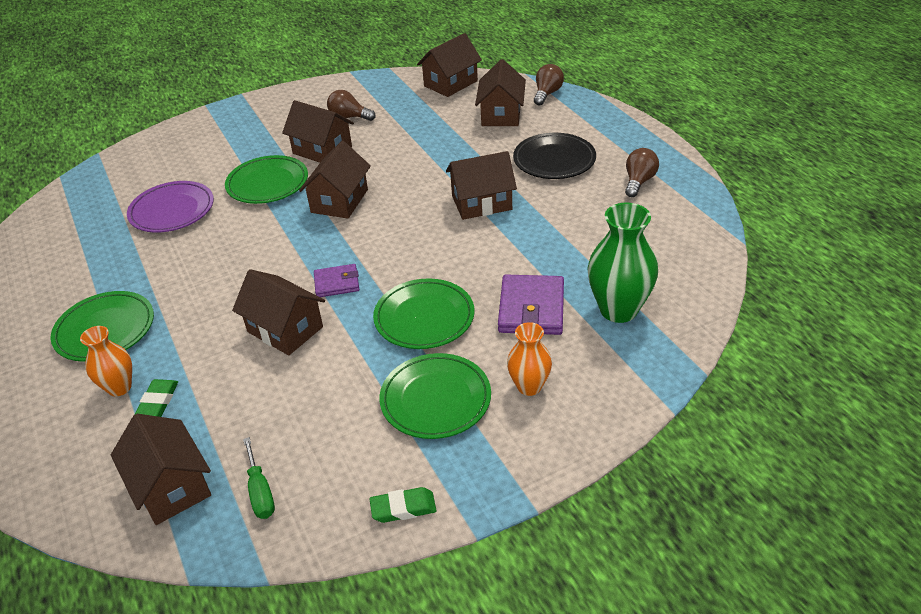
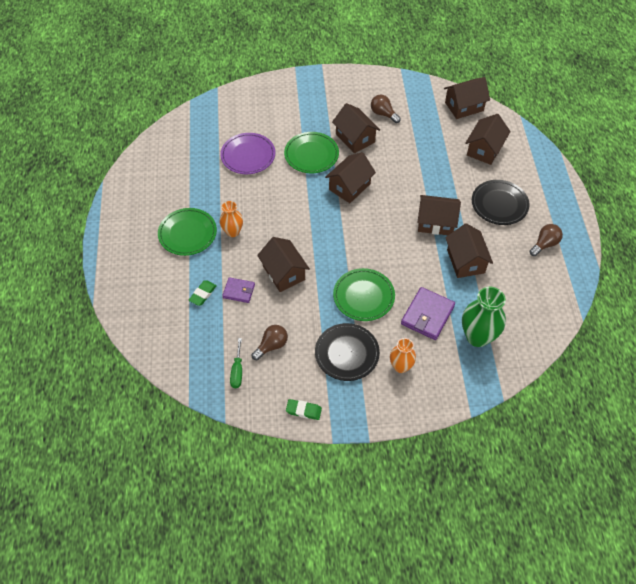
camera: 20 degrees right, 15 degrees up
(119, 387) = (185, 276): orange vase -> orange vase (233, 232)
(171, 486) = (195, 349): brown house -> brown house (465, 261)
(337, 283) = (324, 251): purple wallet -> purple wallet (239, 291)
(435, 399) = (347, 353): green plate -> black plate
(547, 94) = (525, 141): brown light bulb -> brown light bulb (271, 345)

